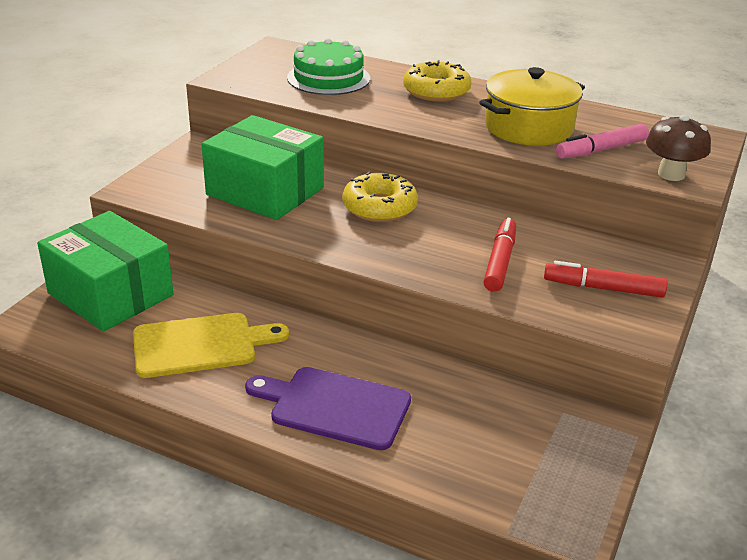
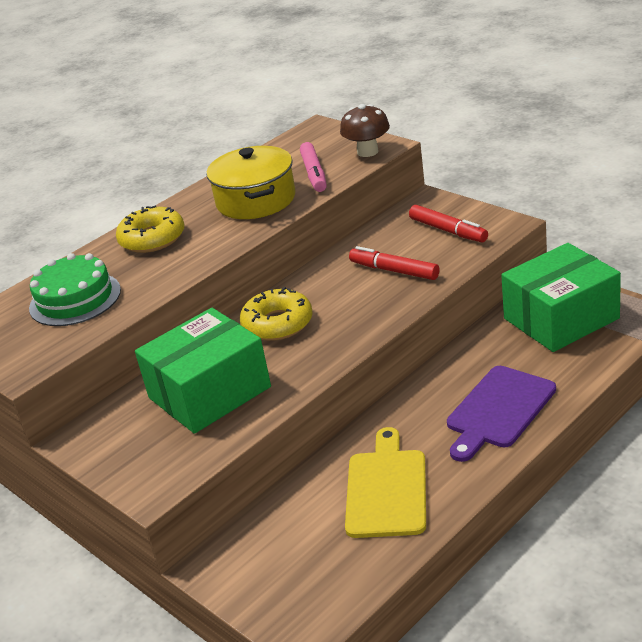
camera: 65 degrees left, 0 degrees up
(110, 294) = (272, 558): green box -> green box (561, 318)
(603, 288) = (448, 230): red marker -> red marker turned 75 degrees counterclockwise

